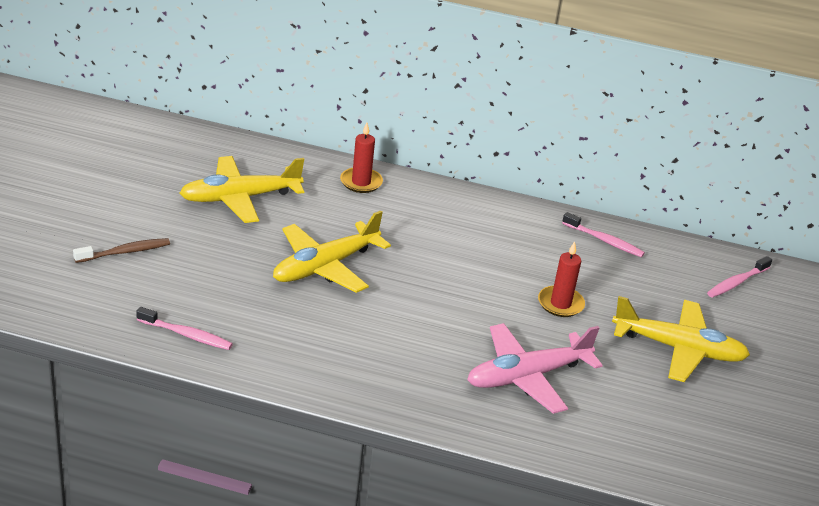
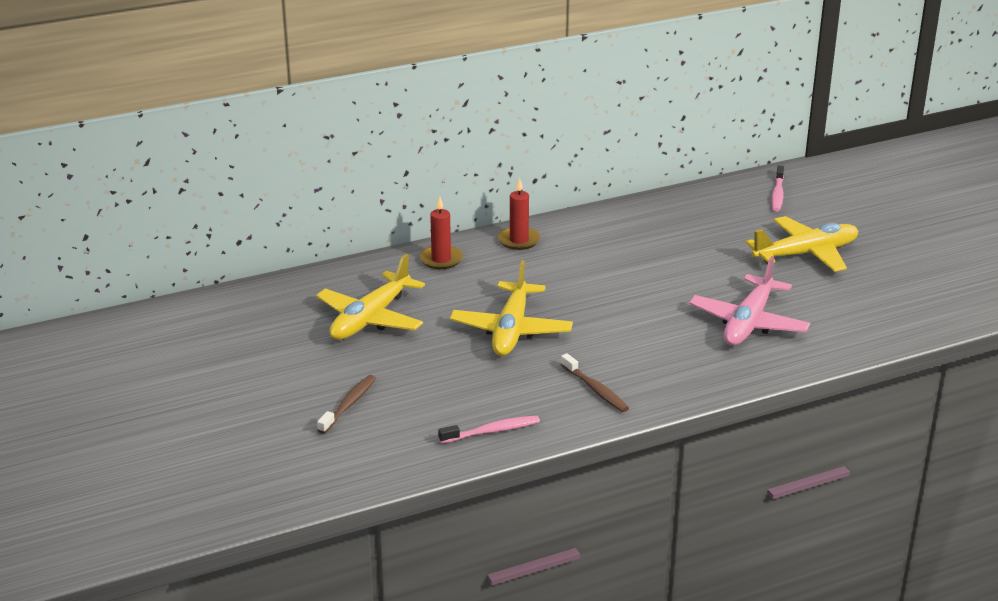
camera: 35 degrees left, 5 degrees down
(313, 352) = (595, 389): none -> brown toothbrush
(560, 304) = (698, 266): red candle -> red candle (519, 240)
(604, 241) = (662, 211): pink toothbrush -> none

